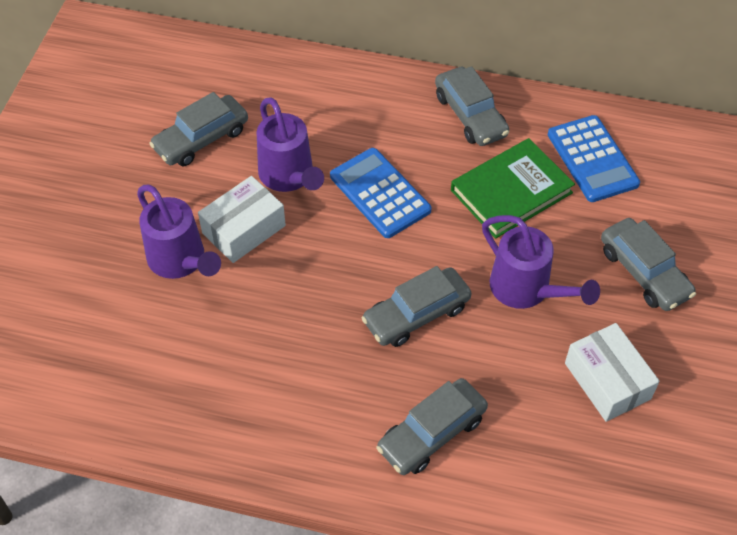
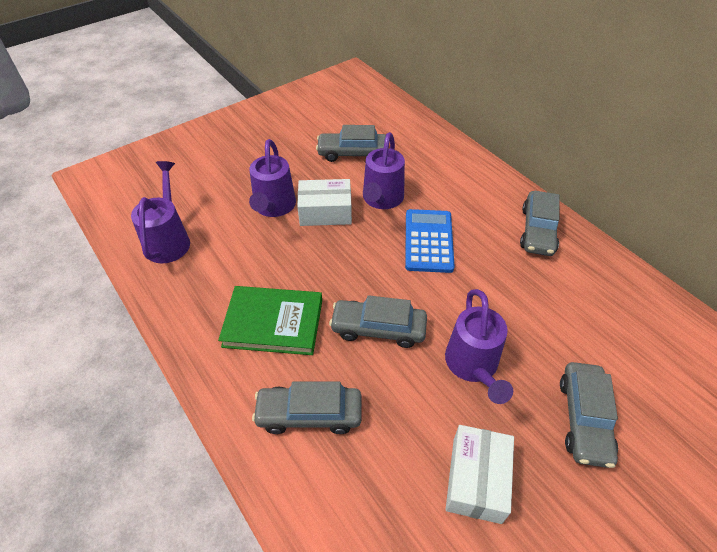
camera: 40 degrees right, 5 degrees down
(103, 376) = (169, 240): none -> purple watering can
(511, 191) = (523, 294): green book -> green book (273, 323)
(592, 159) = (610, 310): blue calculator -> none

